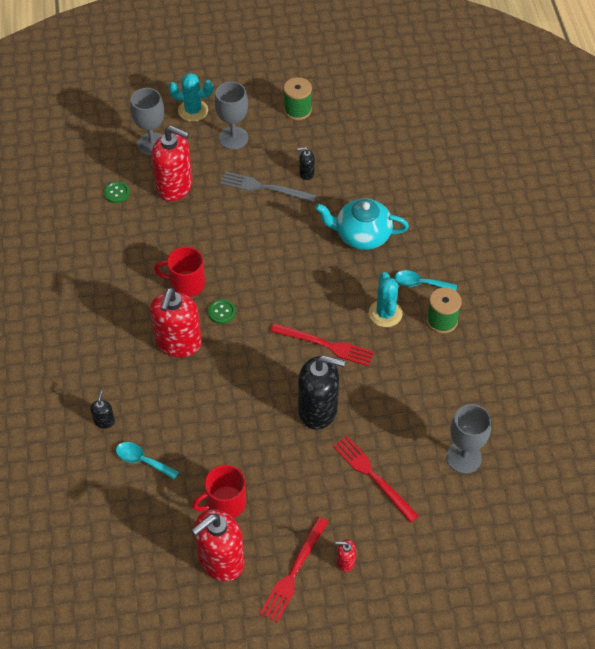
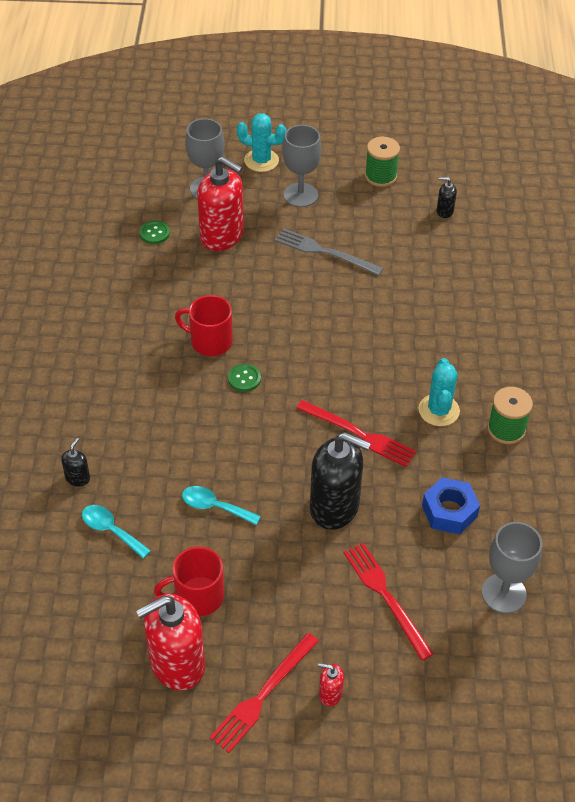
camera: 10 degrees right, 5 degrees down
(178, 343) = (185, 404): red soap dispenser -> none
(306, 173) = (377, 243): black soap dispenser -> black soap dispenser (444, 211)
(361, 235) = (428, 319): turquoise teapot -> none
(409, 397) = (449, 511): none -> blue nut
(420, 283) = (487, 383): turquoise spoon -> turquoise spoon (214, 506)

